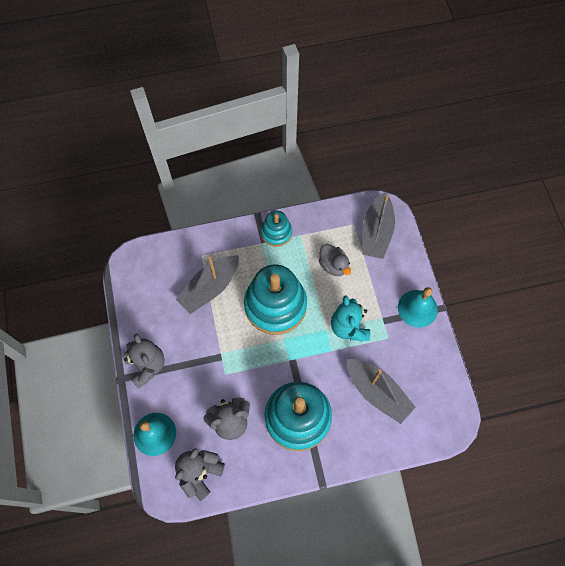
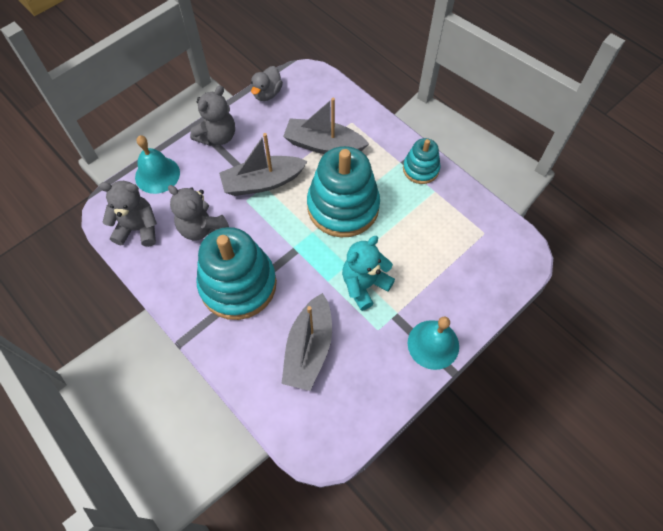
camera: 60 degrees right, 5 degrees down
(333, 265) = (423, 237): grey duck -> grey duck (267, 94)
(376, 232) = (492, 259): grey boat -> grey boat (263, 182)

